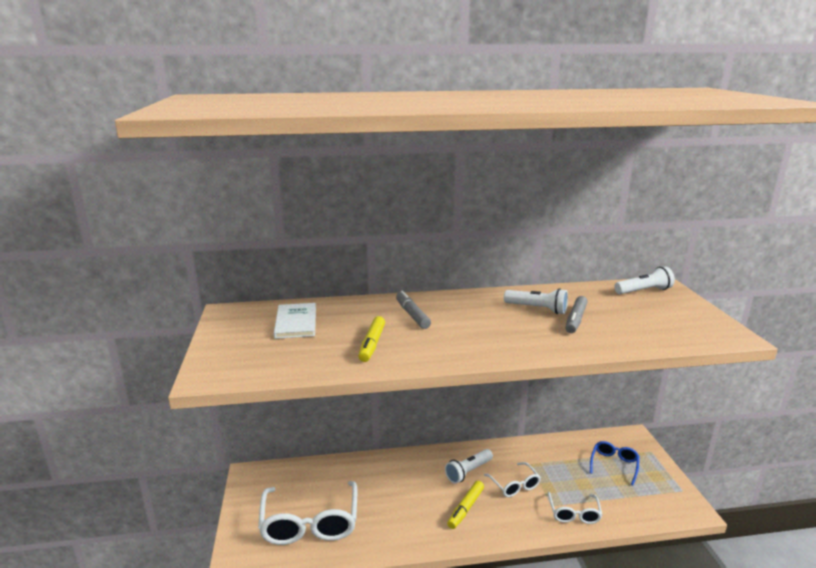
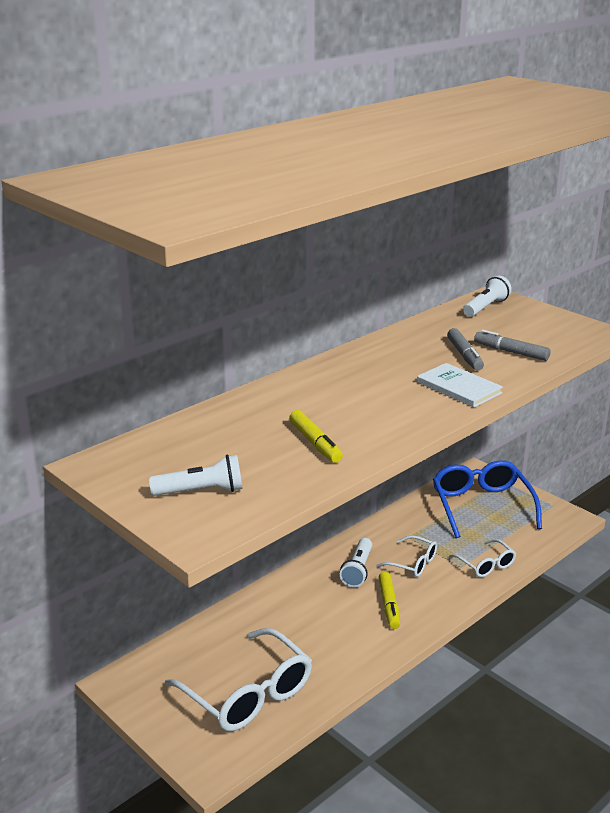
camera: 35 degrees left, 5 degrees up
(296, 322) = (197, 449): white book -> white book (459, 387)
(412, 315) = (309, 399): grey marker -> grey marker (511, 352)
(537, 309) = (418, 355): white flashlight -> white flashlight (201, 491)
(614, 464) = (481, 506): blue glasses -> blue glasses, size x1.90

